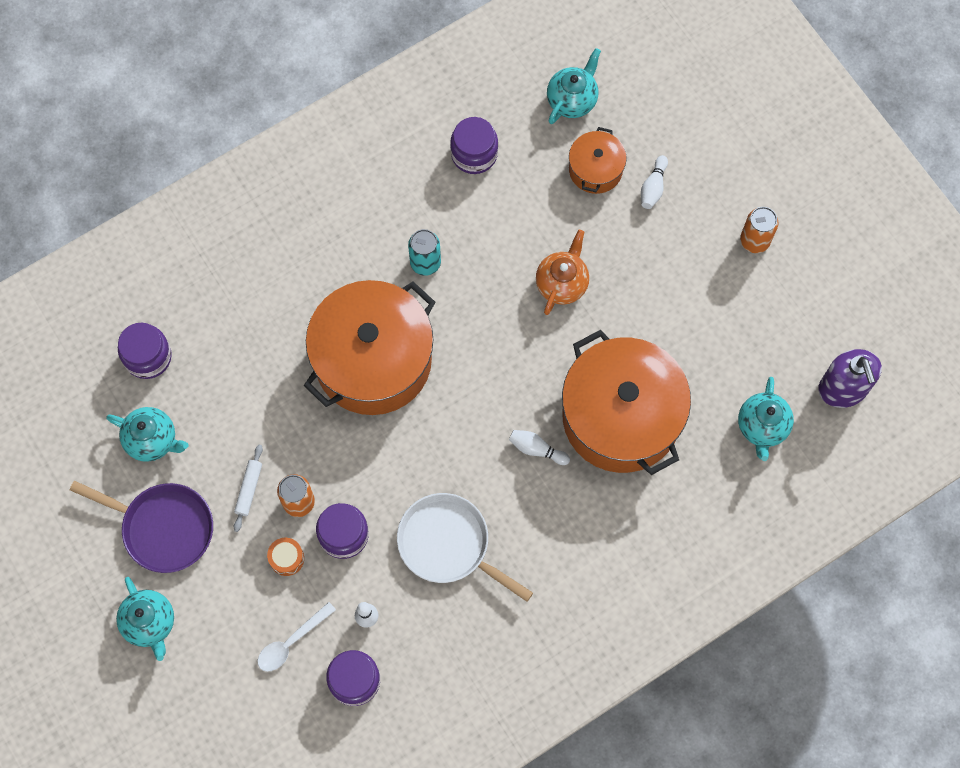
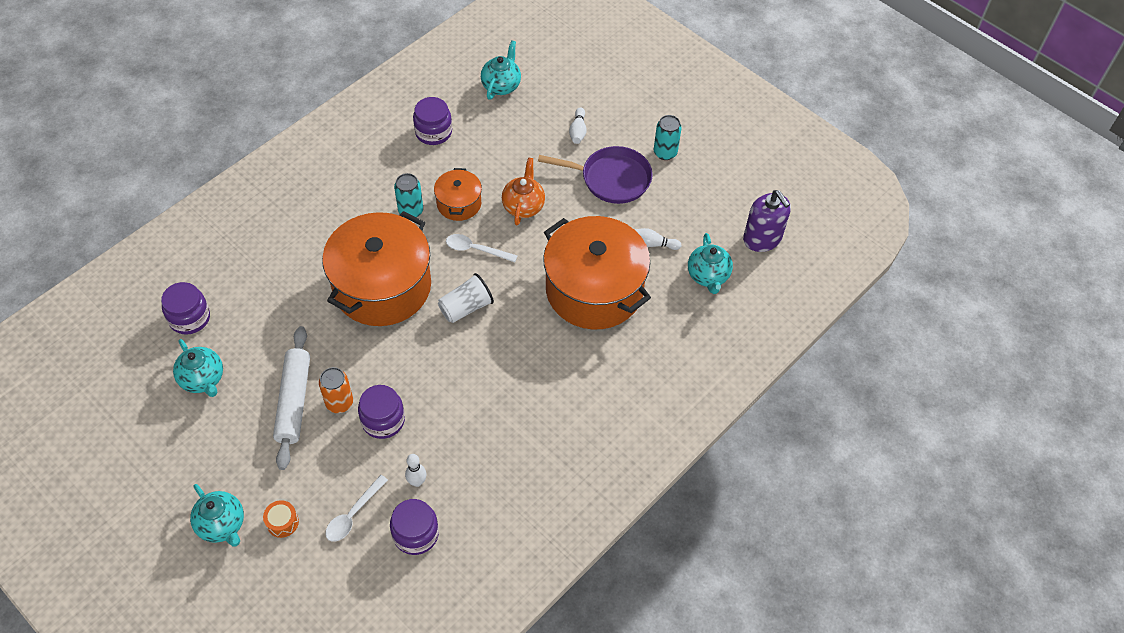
camera: 15 degrees left, 15 degrees down
(152, 440) = (203, 379): turquoise teapot -> turquoise teapot turned 45 degrees clockwise
(163, 528) = (223, 446): purple pan -> purple pan (611, 179)
(249, 489) = (294, 401): white rolling pin -> white rolling pin, size x2.00
(287, 558) = (337, 448): orange drum -> orange drum (282, 522)
(448, 544) = (475, 410): white pan -> none
(465, 409) = (466, 308): none -> white cup
(492, 333) = (476, 249): none -> white spoon
(536, 449) = (532, 325): white bowling pin -> white bowling pin (653, 244)
(595, 169) = (530, 127): orange pot -> orange pot (459, 203)
(754, 241) = (665, 152): orange can -> turquoise can

